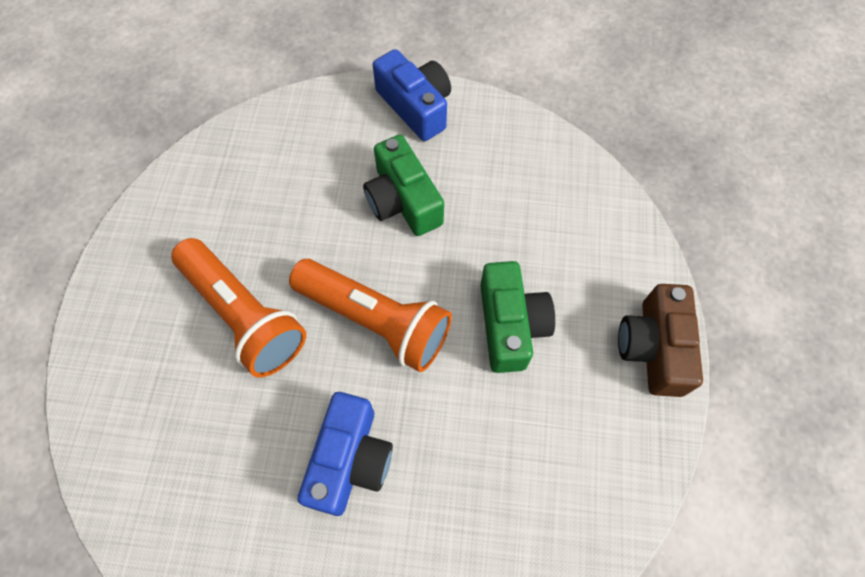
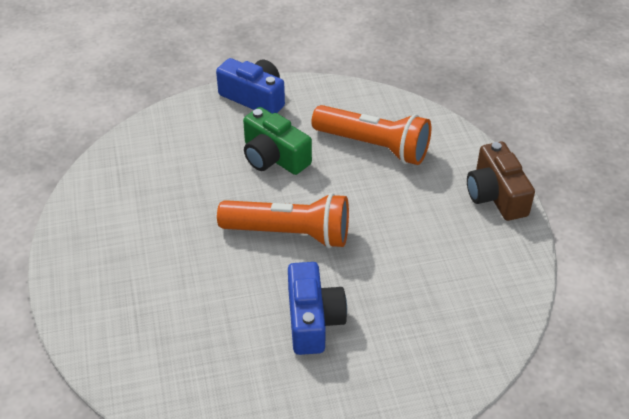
camera: 20 degrees left, 20 degrees down
(244, 315) = (186, 257): orange flashlight -> orange flashlight (374, 146)
(510, 325) = (390, 209): green camera -> none

